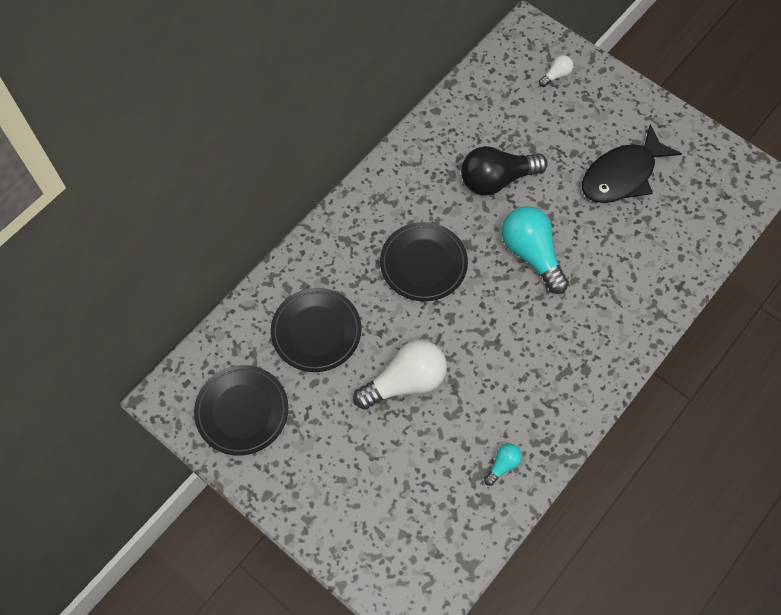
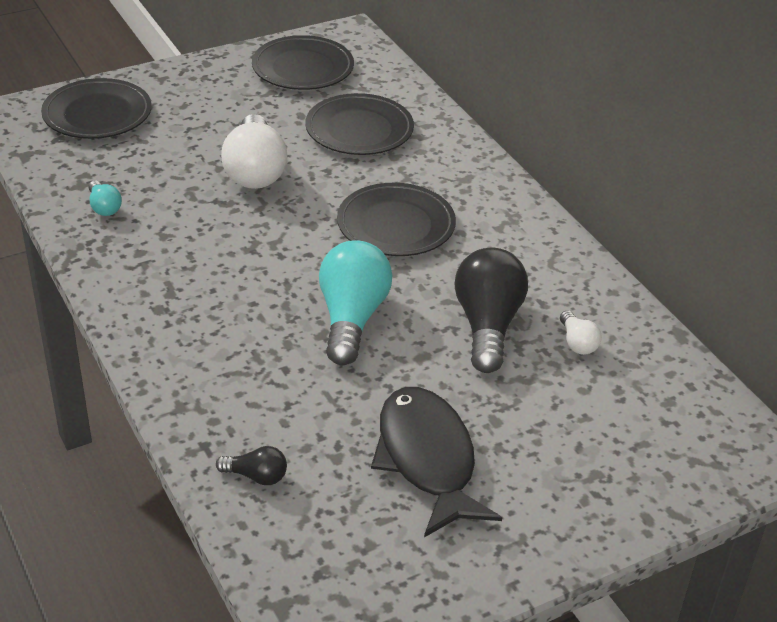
camera: 110 degrees right, 25 degrees down
(387, 542) = (97, 114): none -> black plate
(531, 254) = (351, 318): turquoise light bulb -> turquoise light bulb turned 75 degrees counterclockwise
(556, 76) = (654, 454): white light bulb -> white light bulb (577, 342)
(684, 251) = (256, 476): none -> black light bulb

